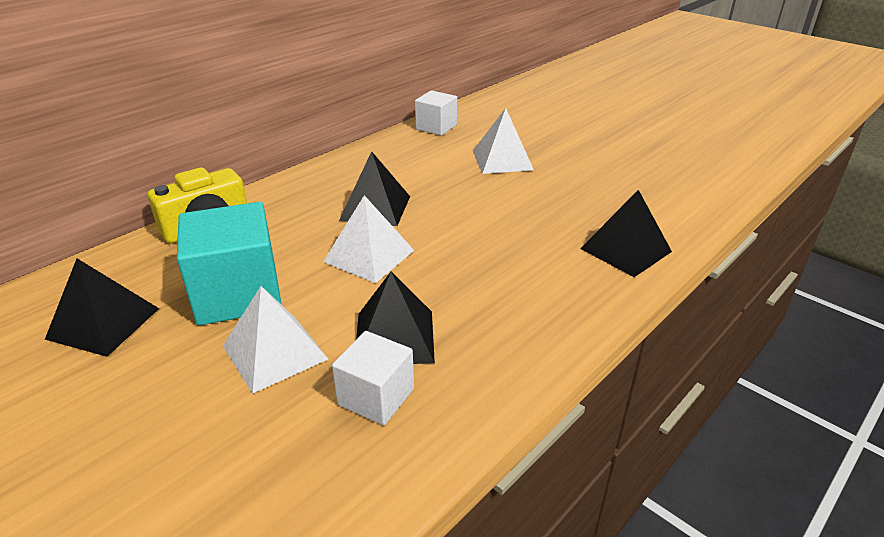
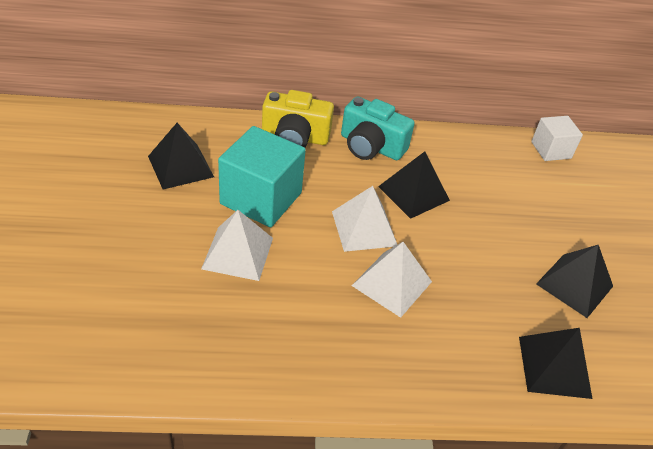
camera: 40 degrees right, 10 degrees up
(293, 197) = (371, 146): none -> turquoise camera
(376, 397) = (255, 326): white cube -> none
(394, 337) = (310, 297): black pyramid -> black pyramid (574, 285)
(502, 160) = (565, 217): white pyramid -> white pyramid (392, 283)

